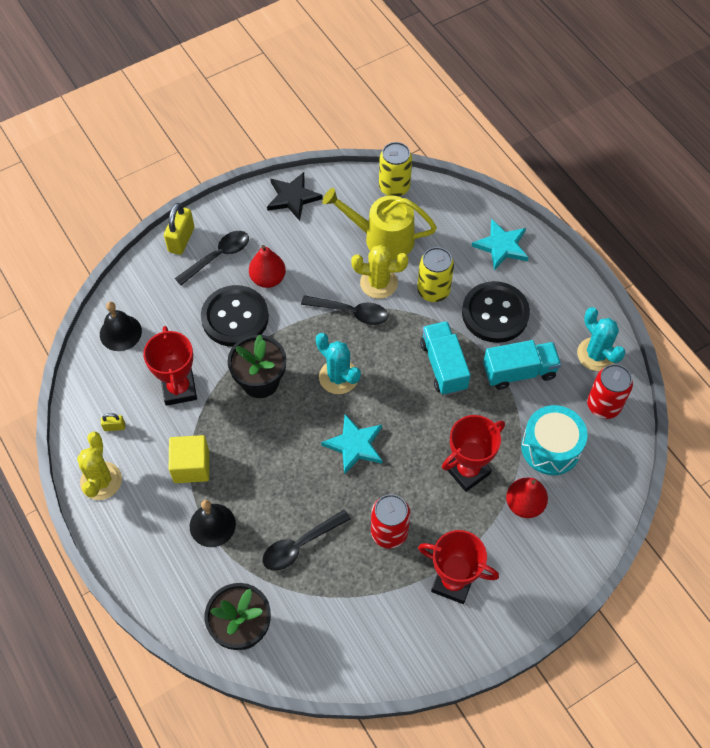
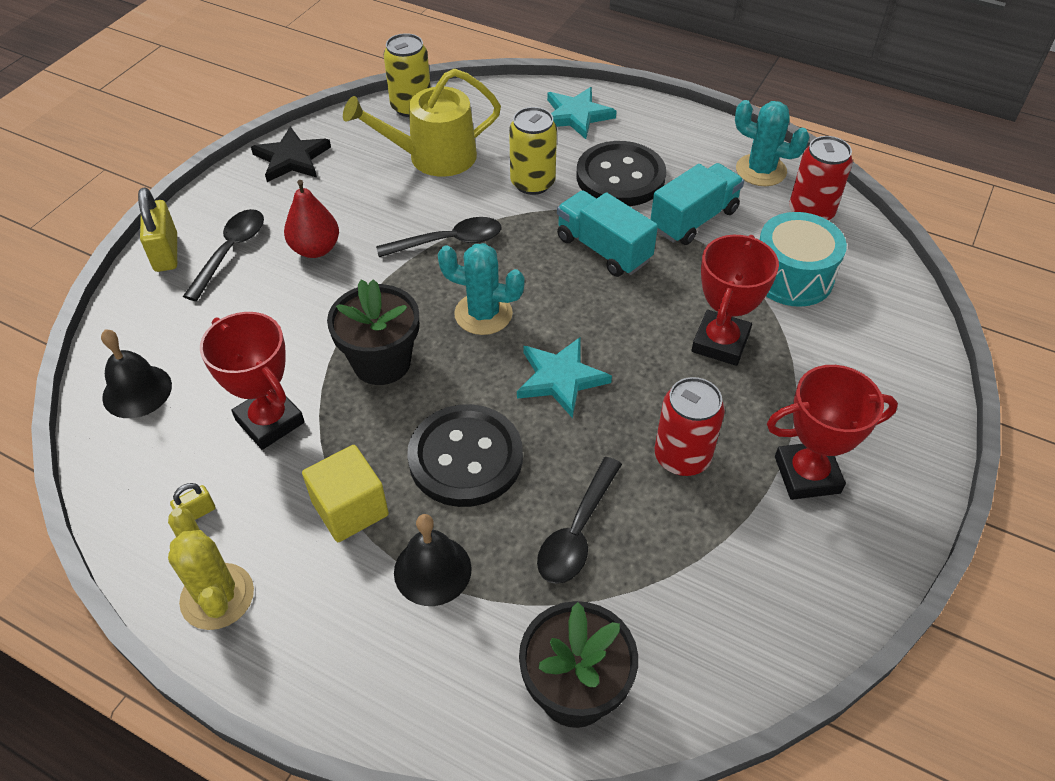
camera: 30 degrees left, 10 degrees down
(235, 317) = (298, 307): black button -> black button (465, 457)
(378, 283) = (461, 200): yellow cactus -> none
(524, 504) = (814, 347): red pear -> none

